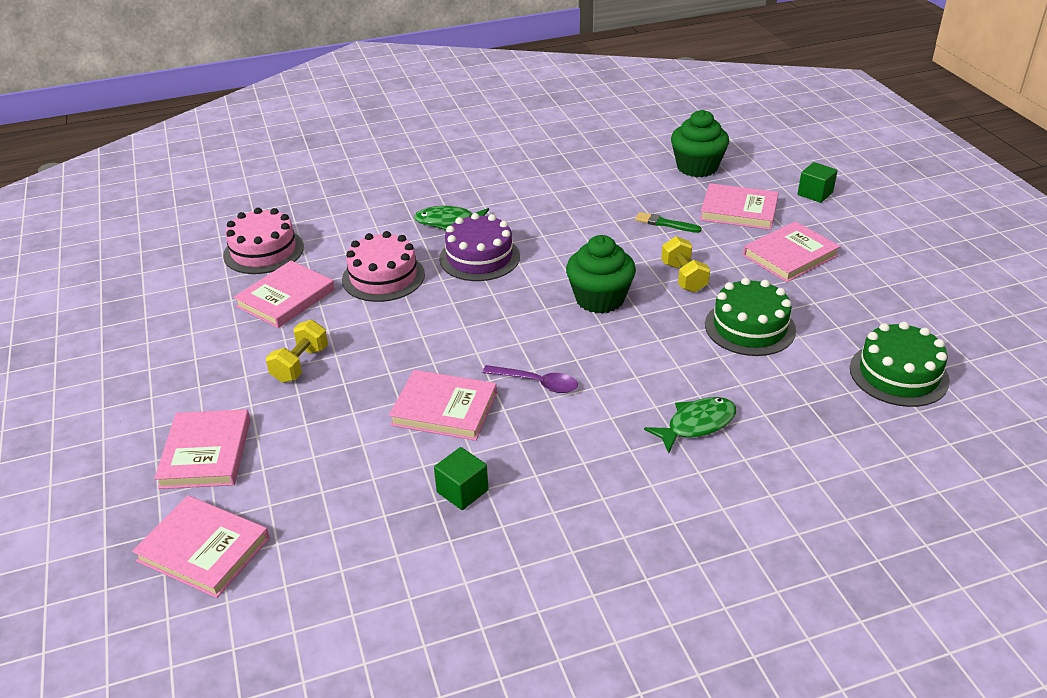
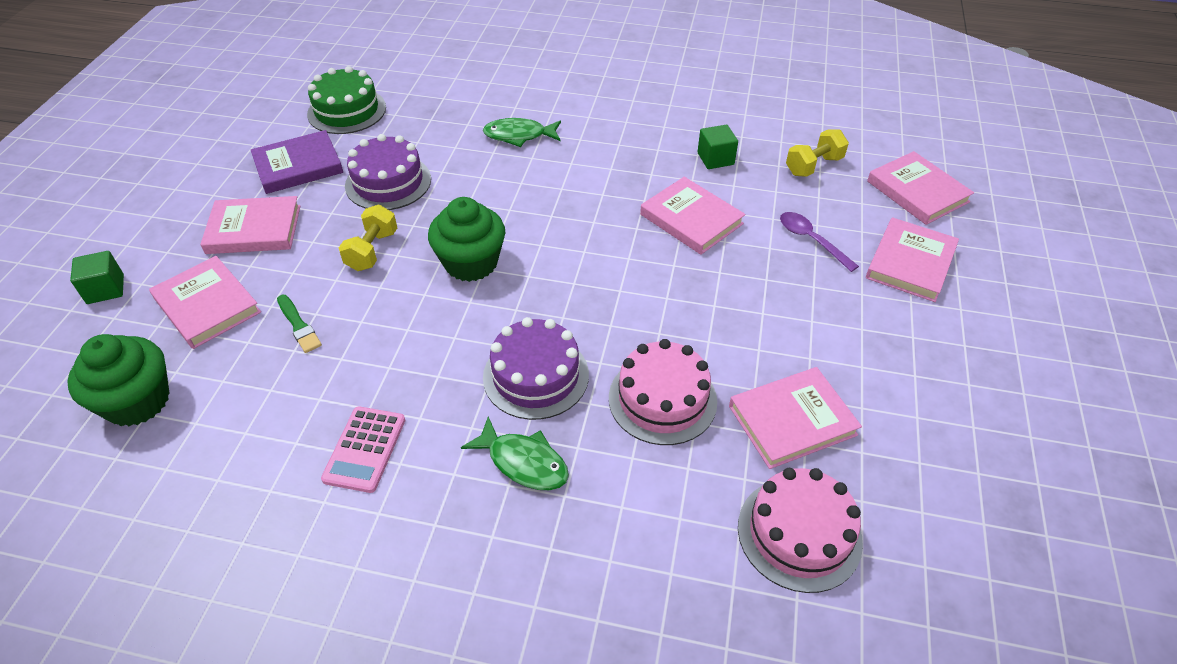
camera: 150 degrees left, 10 degrees up
(300, 364) = (802, 317): yellow dumbbell -> yellow dumbbell (813, 166)
(537, 383) = (601, 209): purple spoon -> purple spoon (811, 240)
(545, 196) = (365, 449): none -> pink calculator
(750, 327) = (388, 182): green cake -> purple cake
(844, 308) = (298, 166): none -> purple book

